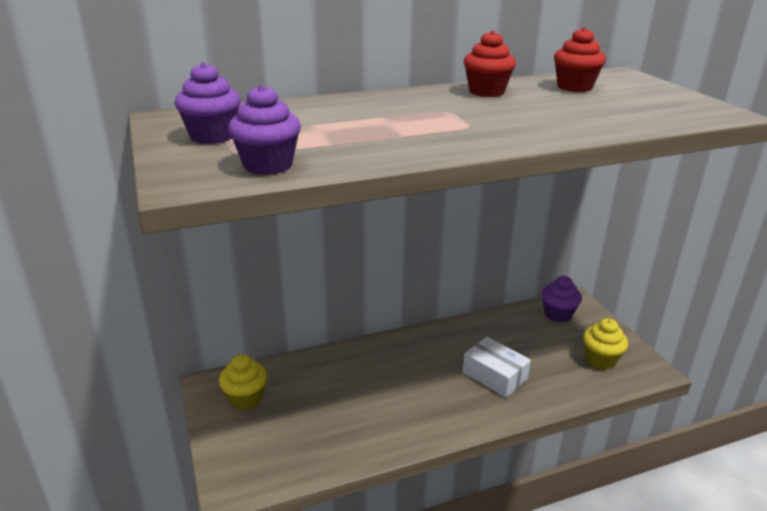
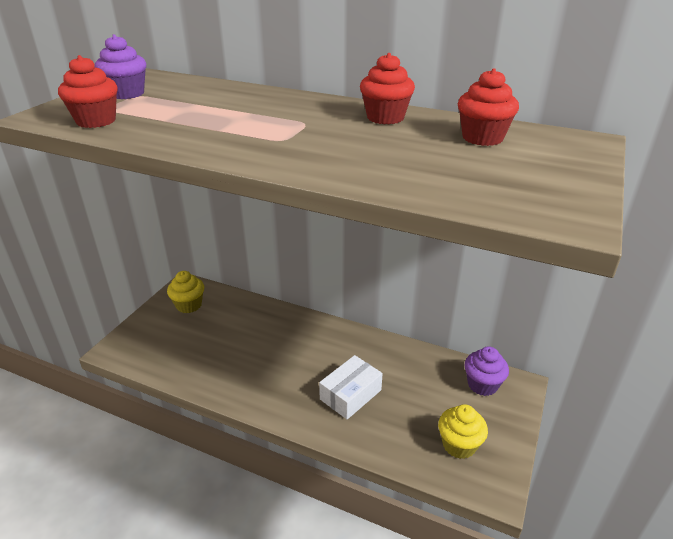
camera: 45 degrees right, 5 degrees up
(268, 165) = (96, 121): purple cupcake -> red cupcake
(494, 376) = (350, 394): white box -> white box turned 45 degrees clockwise

